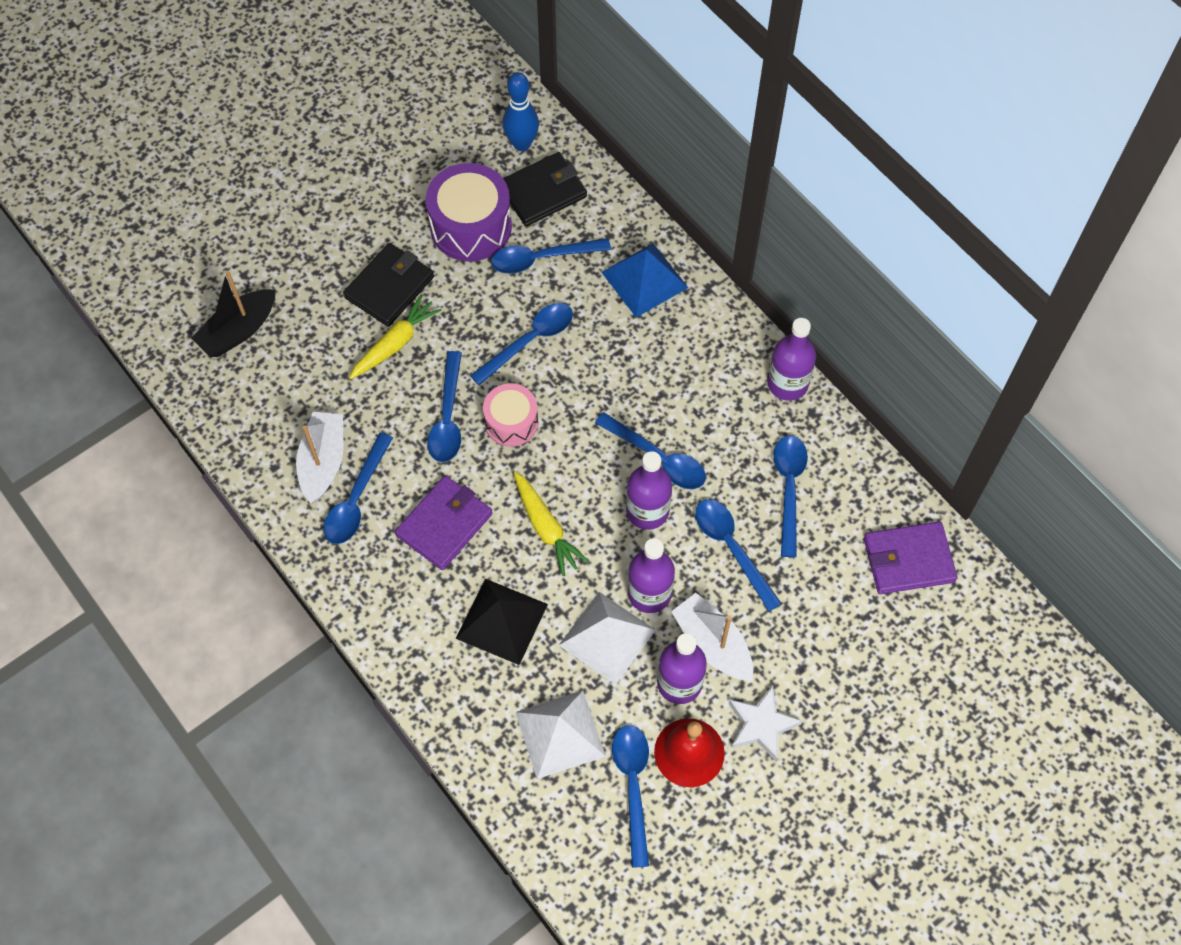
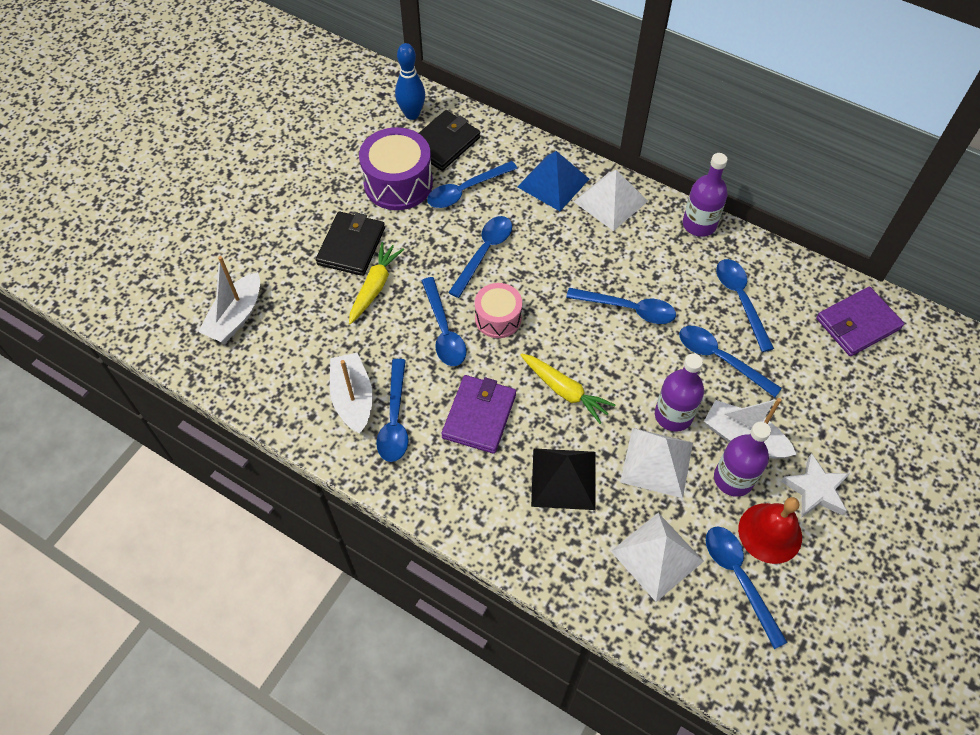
camera: 20 degrees left, 5 degrees down
(238, 331) = (236, 316): black boat -> white boat
(647, 511) = (640, 351): purple bottle -> none
(699, 323) = (610, 201): none -> white pyramid

